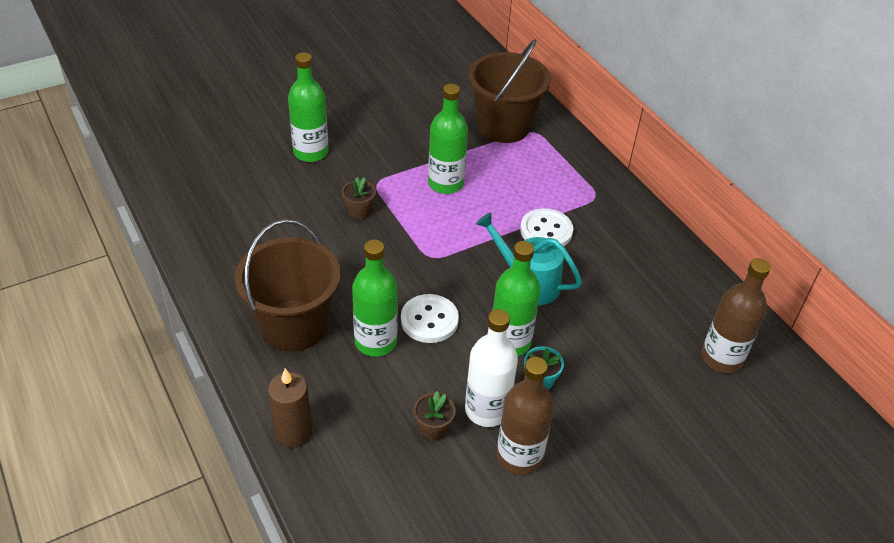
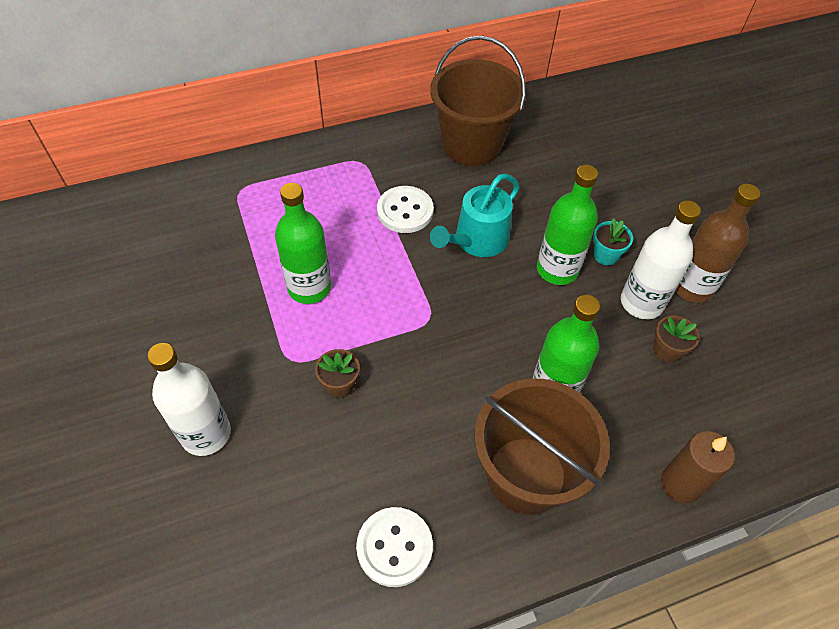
camera: 80 degrees left, 10 degrees up
(311, 152) = (206, 433): green bottle -> white bottle
(429, 320) = (525, 334): white button -> white button (394, 547)
(503, 126) = (220, 215): brown bucket -> brown bucket (471, 144)
(721, 358) = (578, 126): brown bottle -> none

